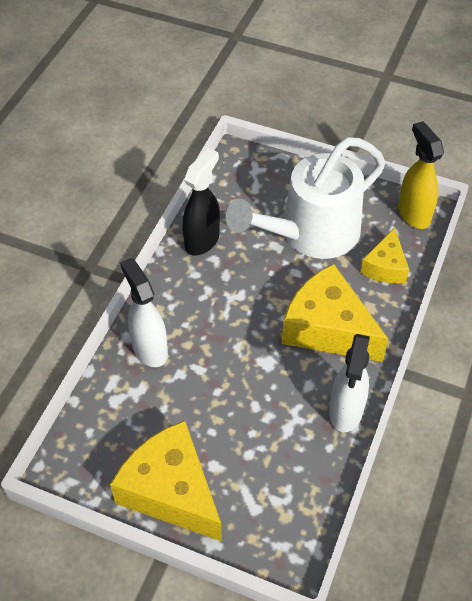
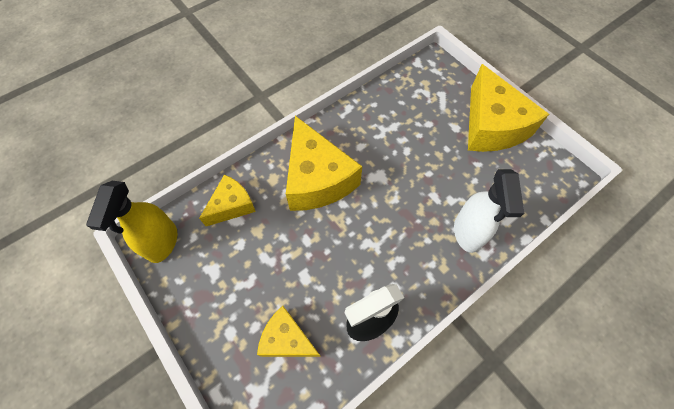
camera: 150 degrees left, 10 degrees up
(258, 203) = (287, 339): none -> yellow cheese
(310, 234) = (265, 272): white watering can -> none
(346, 412) = (348, 118): white spray bottle -> none

